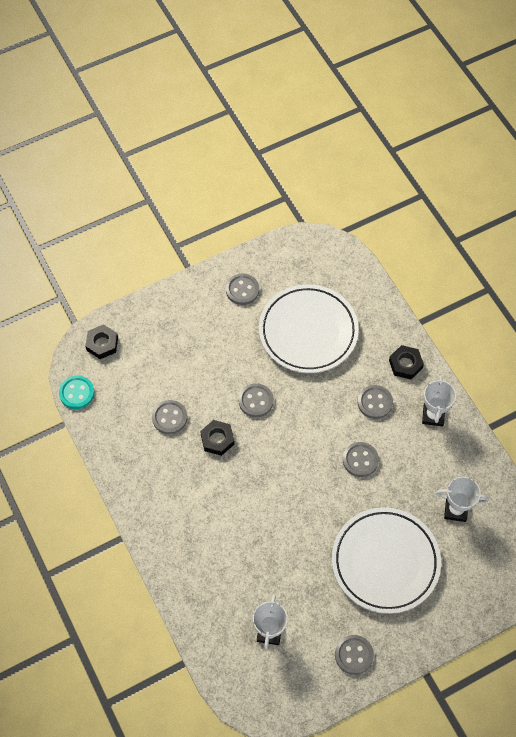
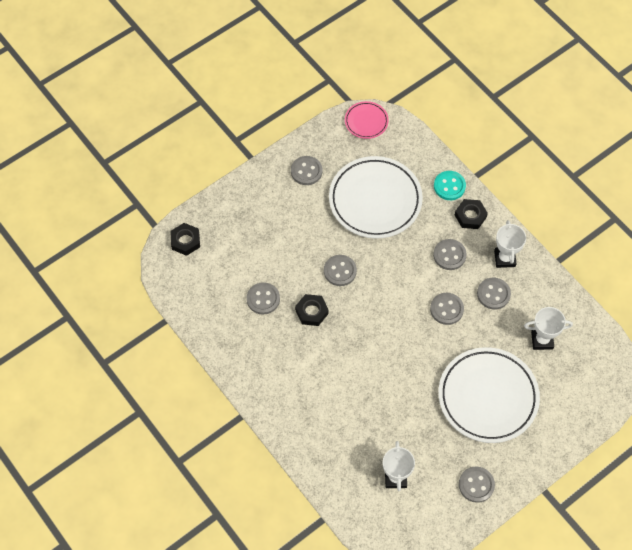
camera: 10 degrees left, 0 degrees up
(77, 393) = (171, 290): turquoise button -> turquoise button (449, 186)
(315, 247) = (366, 121): none -> pink plate
(413, 452) = (493, 294): none -> grey button

